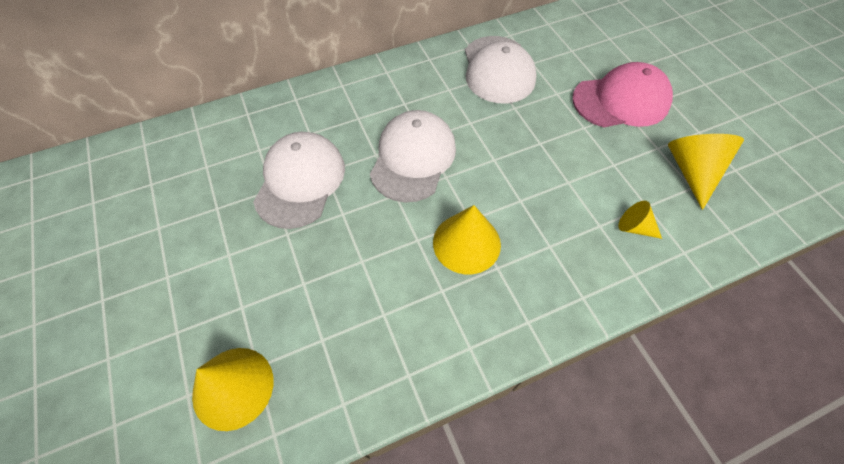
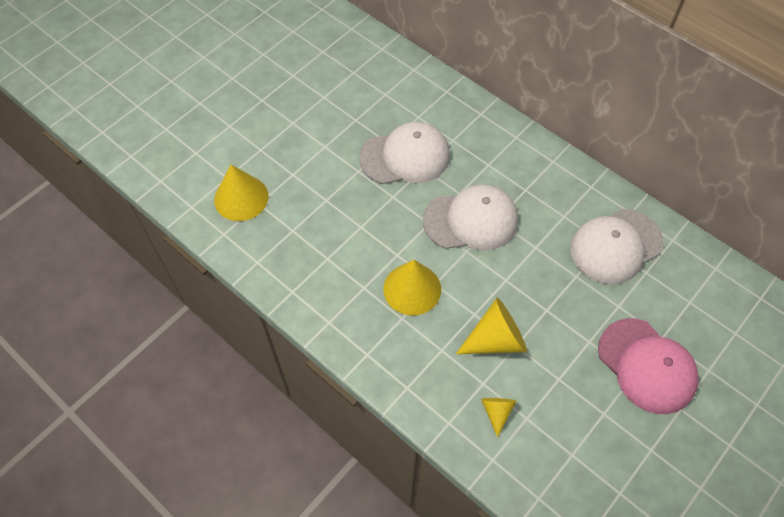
camera: 65 degrees right, 0 degrees up
(692, 171) = (592, 451): yellow cone -> yellow cone (496, 339)

